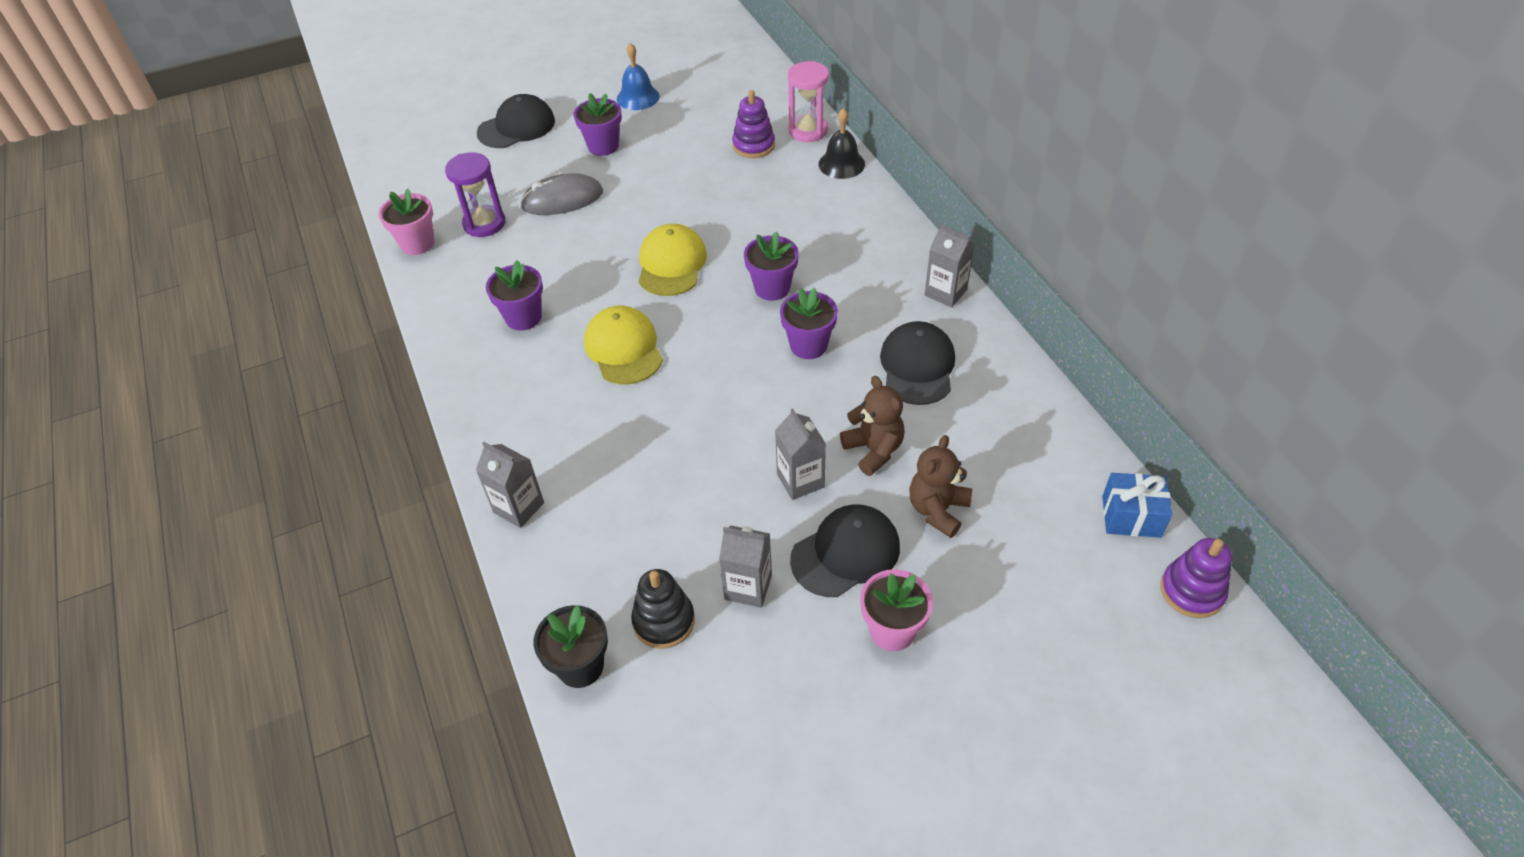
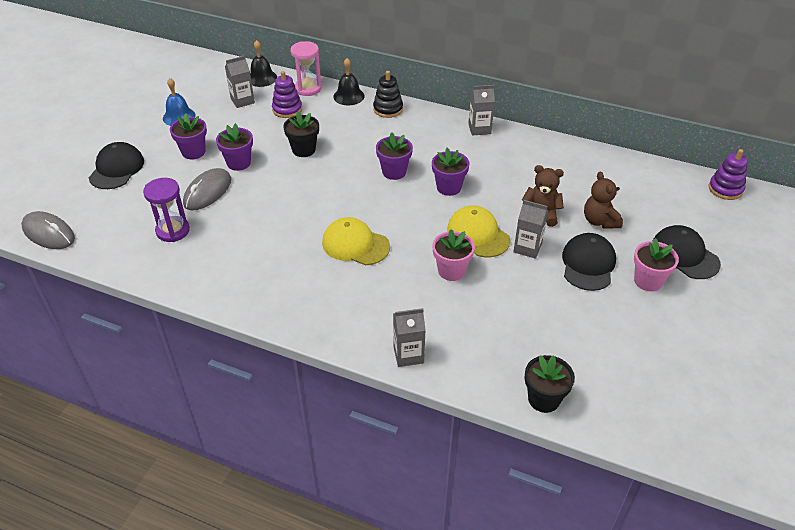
camera: 45 degrees left, 5 degrees down
(390, 163) = (49, 233): none -> grey mouse
(417, 243) = (140, 266): pink flower pot -> pink flower pot (451, 271)
(523, 317) = (273, 264): purple flower pot -> purple flower pot (239, 163)
(664, 621) = (552, 350): black stacking toy -> black stacking toy (388, 109)
(671, 264) = (323, 190): yellow cap -> yellow cap (478, 234)
(710, 204) = (304, 150): none -> black flower pot
(748, 587) = (568, 308): grey carton -> grey carton (242, 101)
(774, 92) = (262, 78): none -> black bell
(917, 366) = (510, 167): black cap -> black cap (684, 255)
(1131, 516) = (670, 175): blue gift -> none

